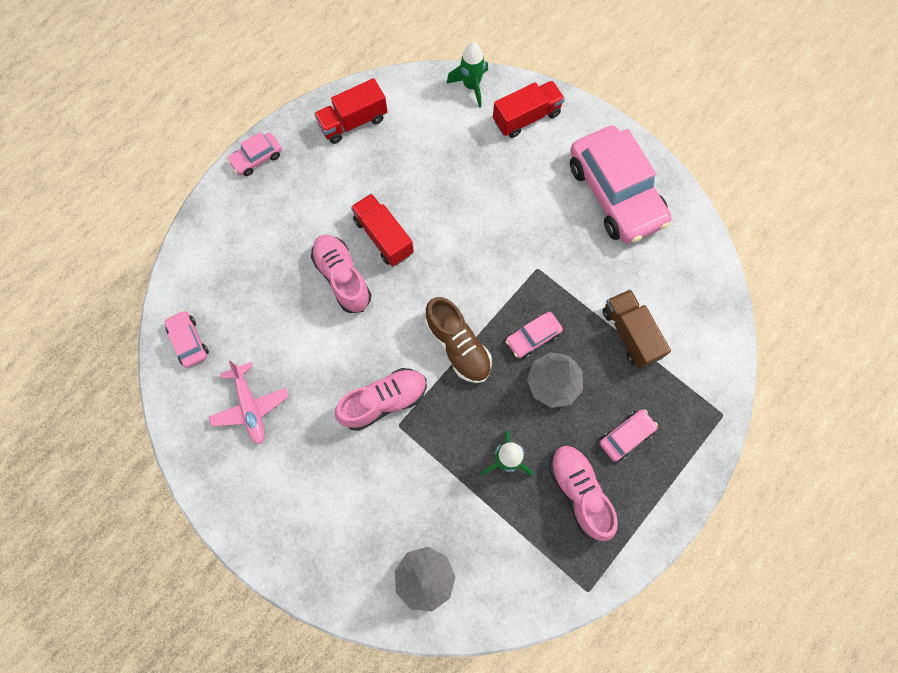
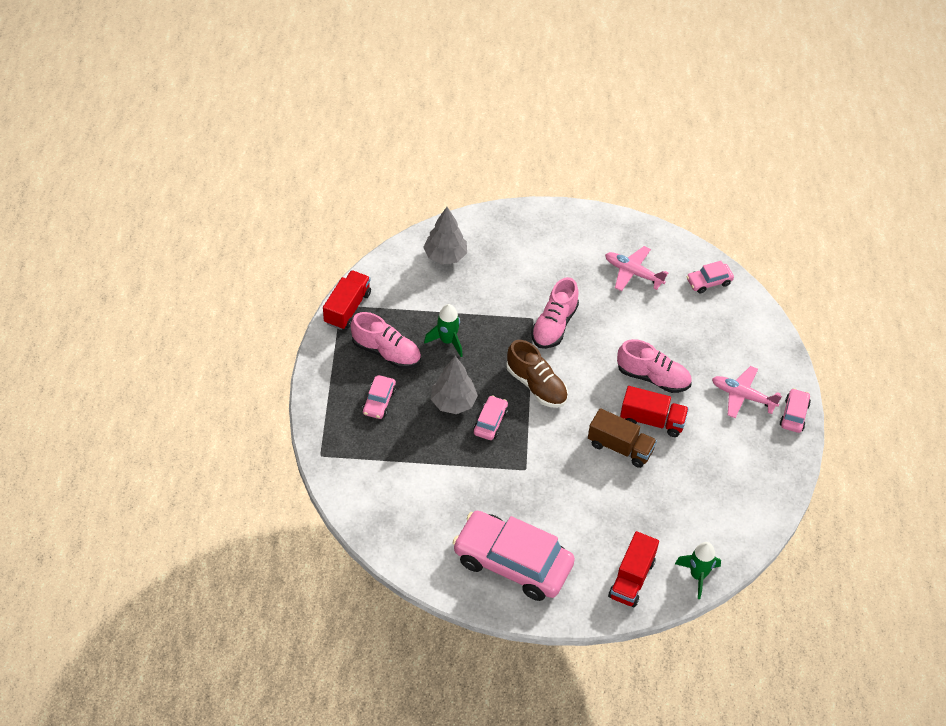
camera: 140 degrees right, 20 degrees down
(189, 341) = (709, 282): pink car -> pink car turned 135 degrees clockwise
(282, 204) = (742, 396): none -> pink plane
(353, 122) = (756, 486): red truck -> red truck (347, 308)
(458, 346) = (536, 385): brown shoe -> brown shoe turned 150 degrees counterclockwise
(630, 334) = (424, 467): brown truck -> brown truck (620, 447)

